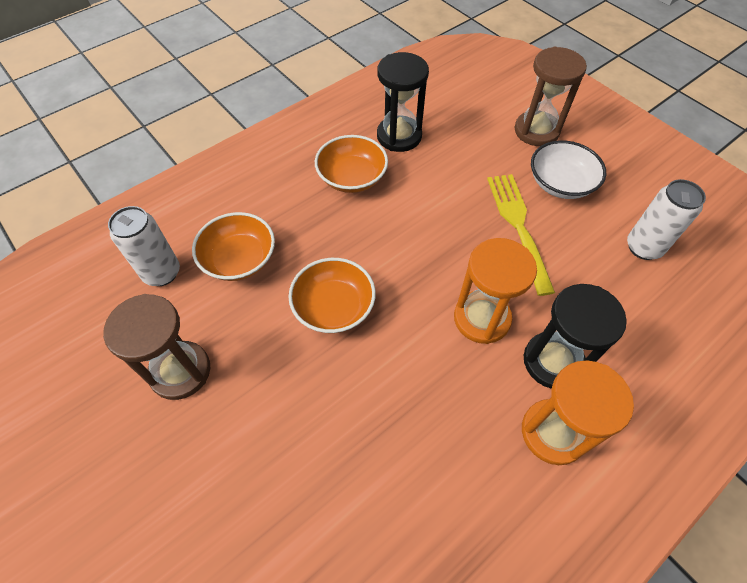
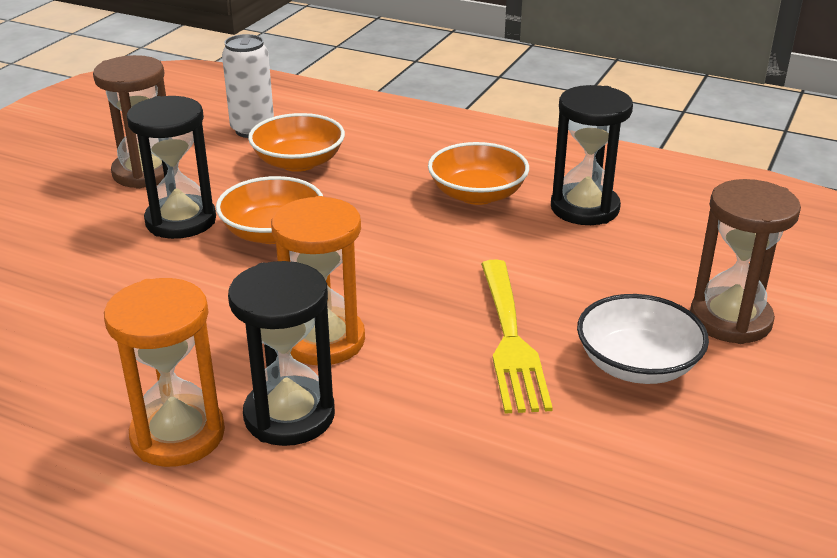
camera: 65 degrees right, 25 degrees down
(280, 364) = (181, 221): none -> black hourglass
(518, 226) = (510, 340): yellow fork -> yellow fork turned 120 degrees clockwise
(643, 247) = (577, 479): white can -> none

